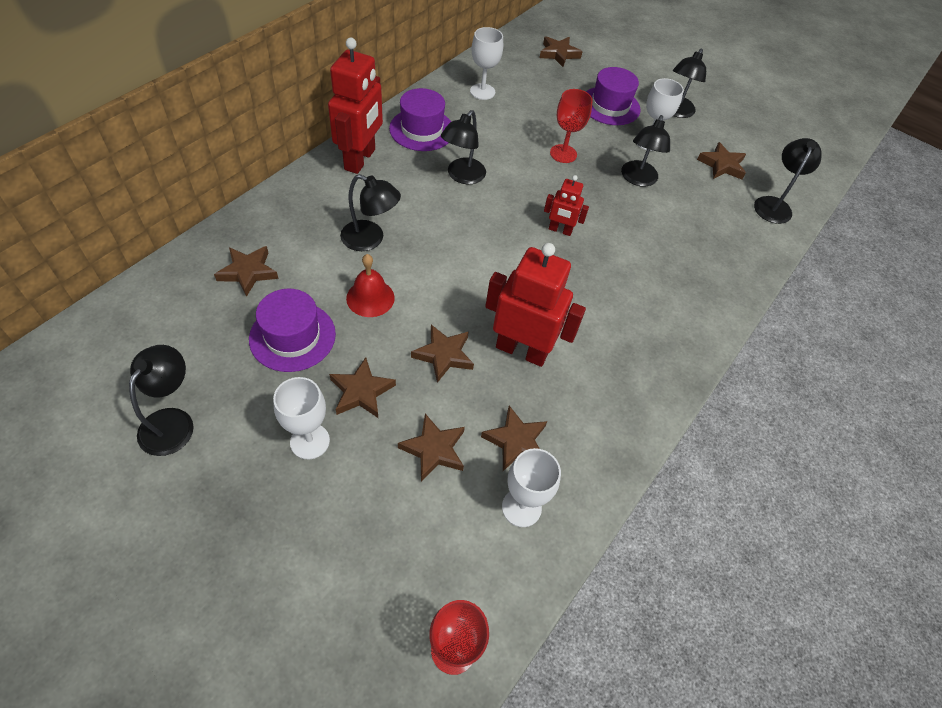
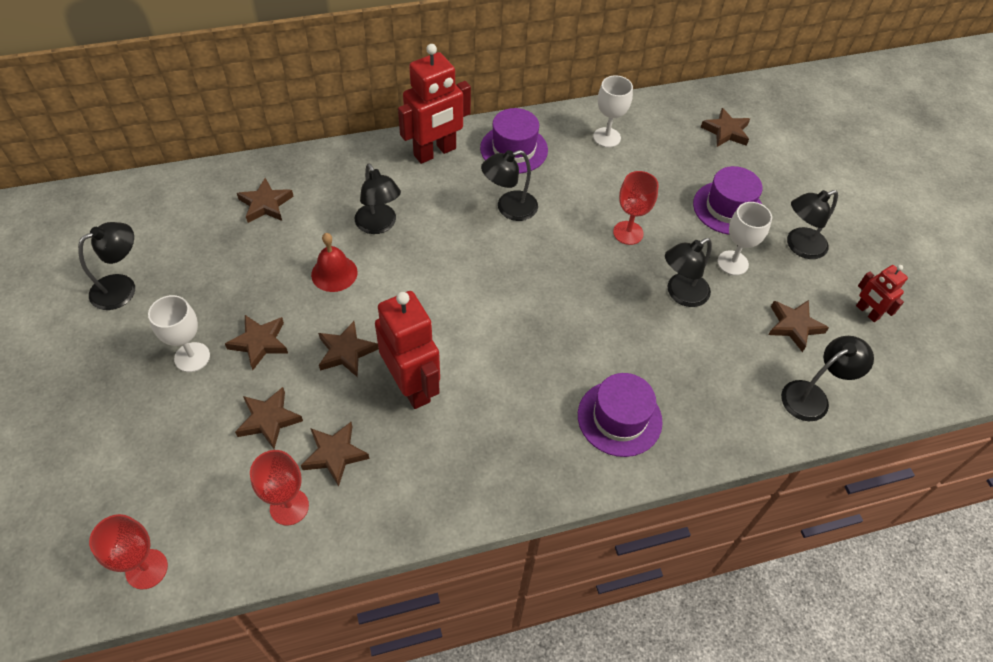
camera: 40 degrees right, 0 degrees up
(292, 336) = (251, 271): purple hat -> purple hat (619, 418)
(521, 507) = (289, 507): white goblet -> red goblet
(560, 230) = (551, 302): red robot -> red robot (867, 312)

